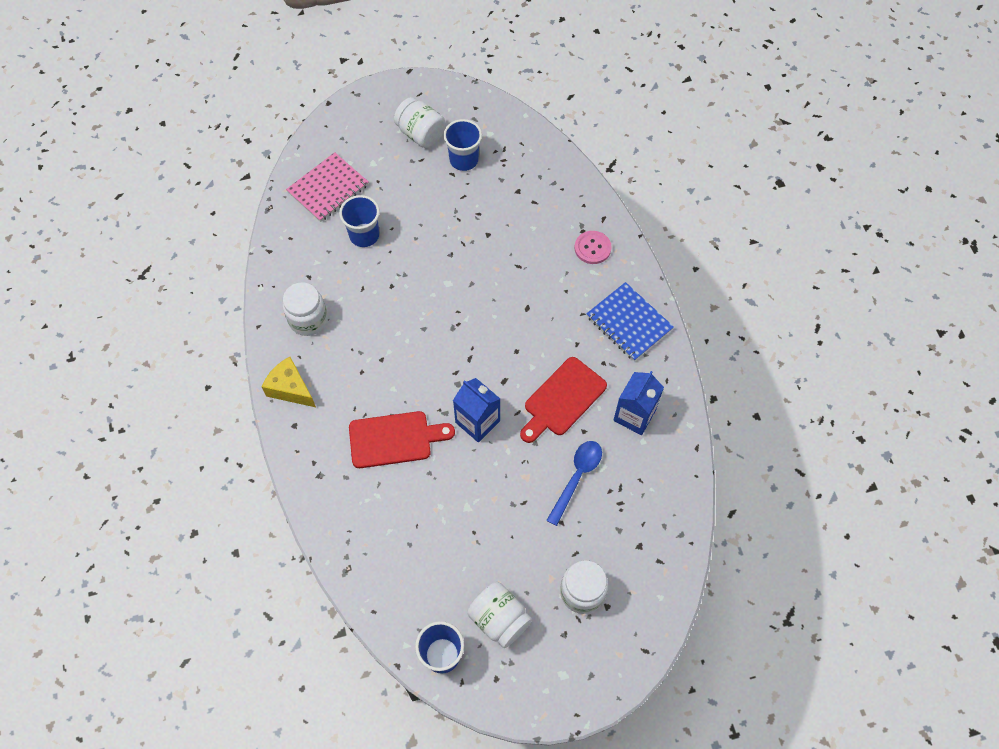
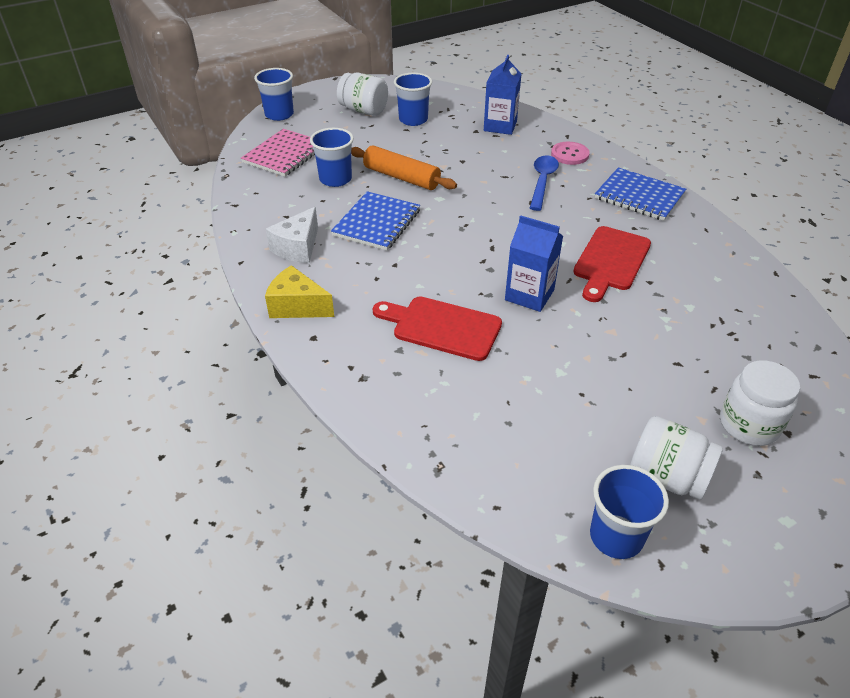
camera: 15 degrees left, 20 degrees down
(308, 319) = (298, 247): white jar -> white cheese
(338, 123) = (279, 114): none -> blue cup
(382, 304) = (377, 223): none -> blue notebook
(395, 439) = (442, 327): red cutting board -> red cutting board turned 135 degrees counterclockwise
(424, 246) = (401, 177): none -> orange rolling pin
(577, 477) = (669, 320): blue spoon -> blue spoon (542, 181)
(634, 415) = (693, 260): blue carton -> blue carton (500, 126)

